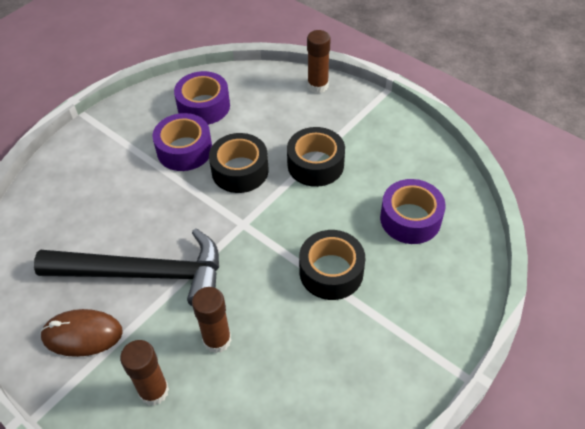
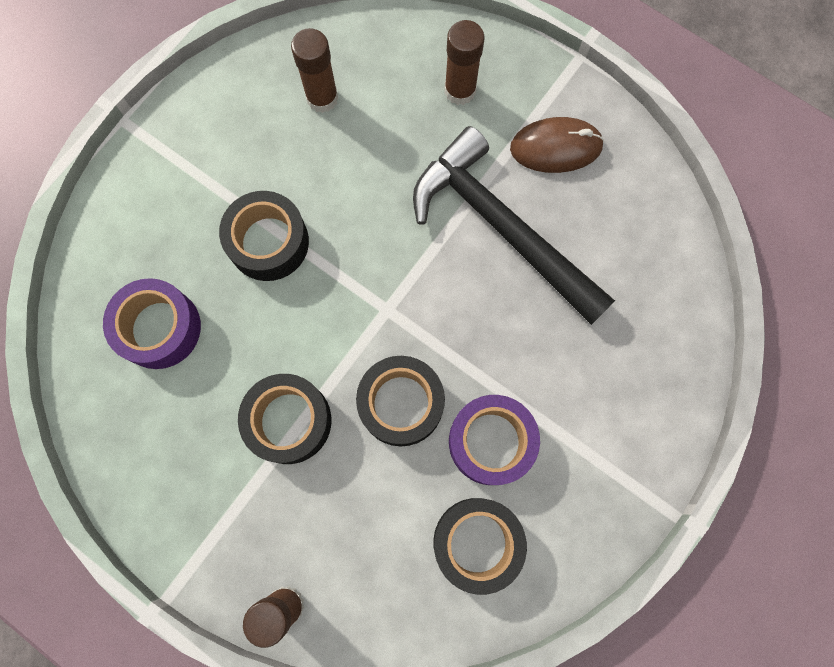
camera: 175 degrees right, 25 degrees up
(145, 274) = (502, 227): black hammer -> black hammer turned 45 degrees clockwise
(203, 106) = (477, 543): purple tape -> black tape
(217, 340) = (400, 149): brown glue stick -> brown glue stick (322, 98)

